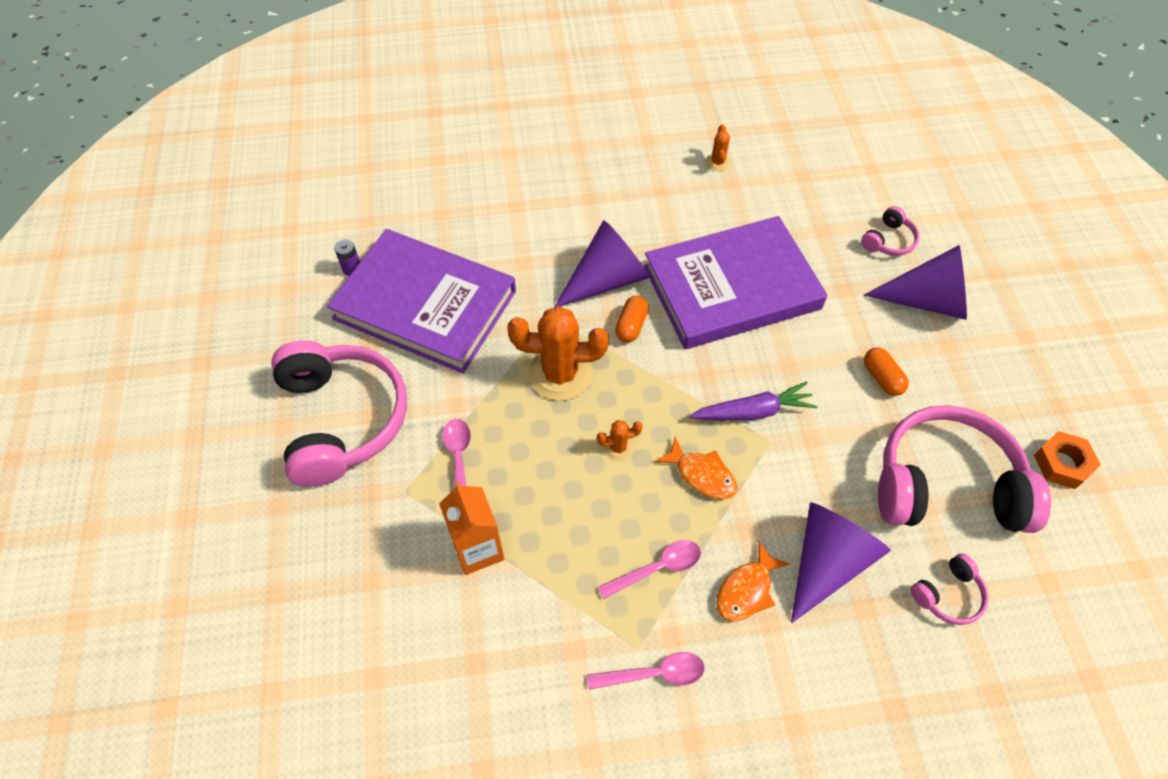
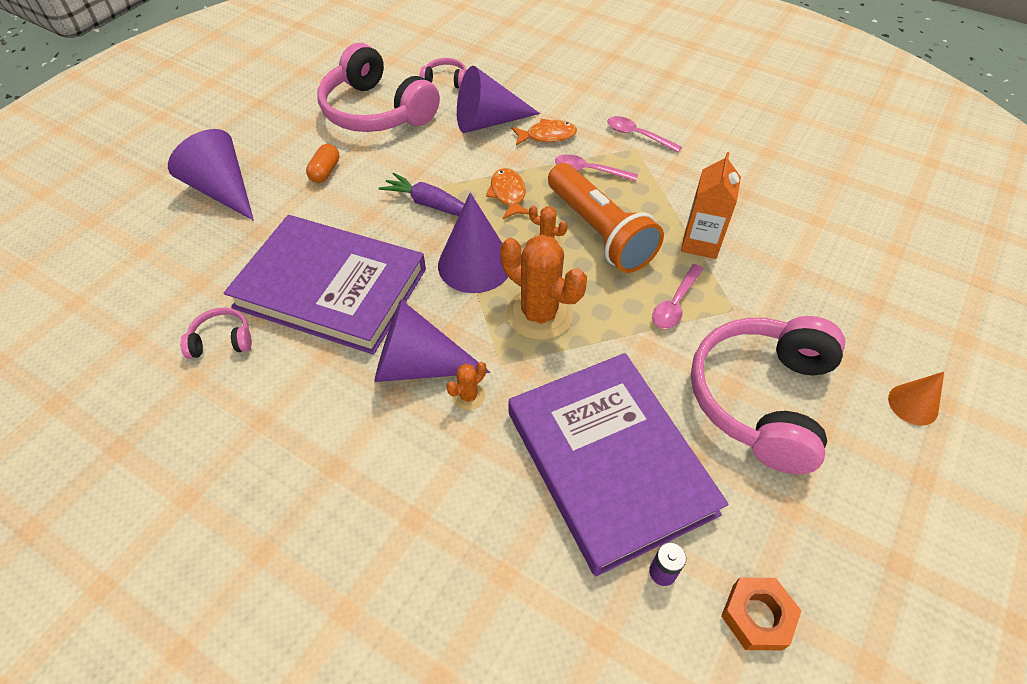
camera: 140 degrees left, 5 degrees down
(214, 496) = (913, 404): none -> orange cone
(581, 492) = (599, 232): none -> orange flashlight
(631, 325) = (443, 313): orange capsule -> none
(652, 381) = (475, 264): none -> purple cone
(717, 162) = (170, 410): orange cactus -> orange cactus (468, 396)
(888, 240) = (172, 241): pink headphones -> pink headphones (222, 340)
(1062, 463) = (304, 85): orange nut -> orange nut (757, 616)

